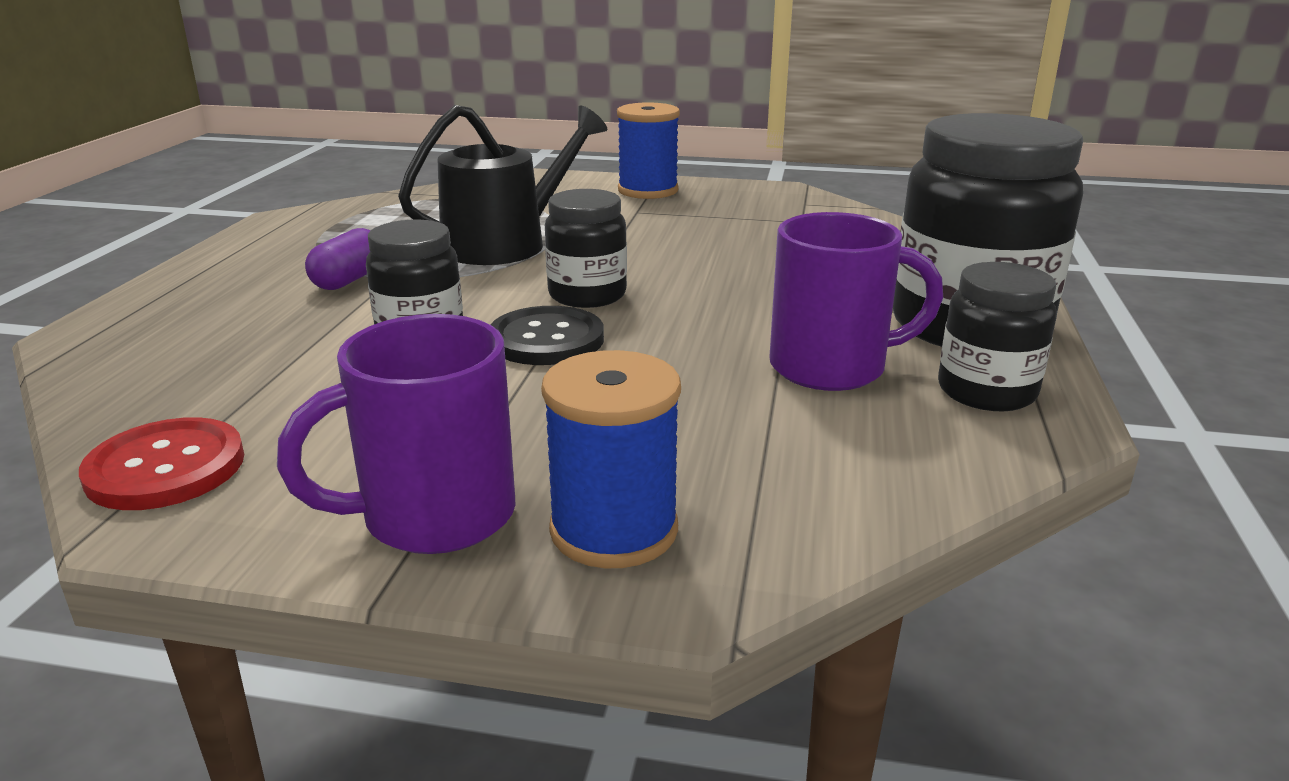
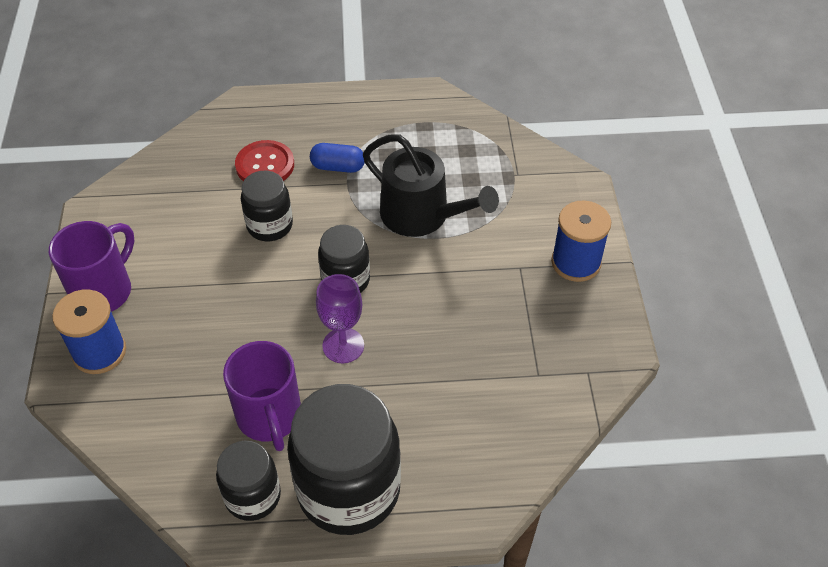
camera: 75 degrees right, 25 degrees up
(165, 468) = (129, 194): red button -> red button (265, 165)
(349, 280) = (338, 167): purple capsule -> blue capsule
(433, 516) = (103, 290): purple mug -> purple mug turned 75 degrees clockwise
(546, 339) = (277, 279): black button -> none
(711, 307) = (343, 345): none -> purple goblet

